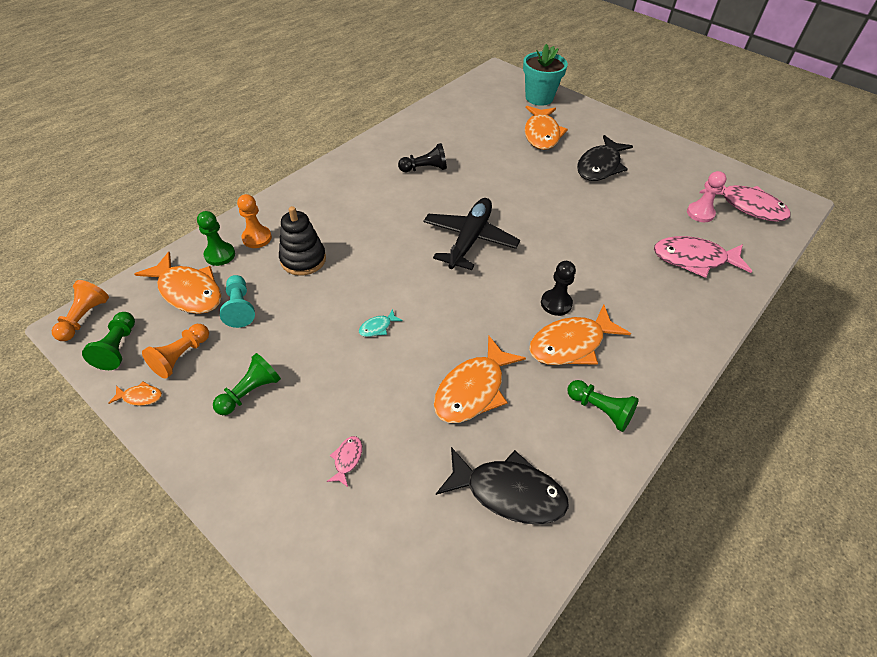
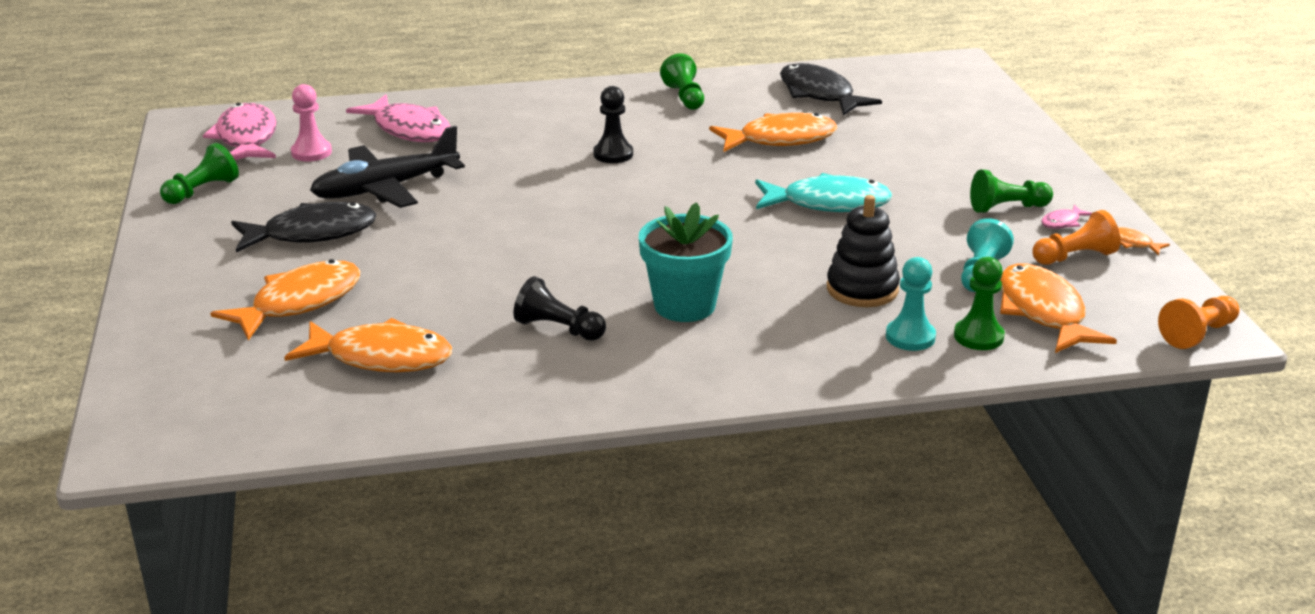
camera: 140 degrees left, 20 degrees down
(118, 347) = (1153, 290): green pawn -> green pawn (202, 191)
(257, 238) = (910, 337): orange pawn -> turquoise pawn
(347, 459) = (939, 145): pink fish -> pink fish (1062, 222)
(377, 327) = (828, 203): turquoise fish -> turquoise fish, size x2.32
(469, 239) = (622, 230): black plane -> black plane (385, 188)
(539, 98) = (177, 360): turquoise flower pot -> turquoise flower pot (684, 306)
(571, 344) = (646, 130): orange fish -> orange fish (381, 357)

